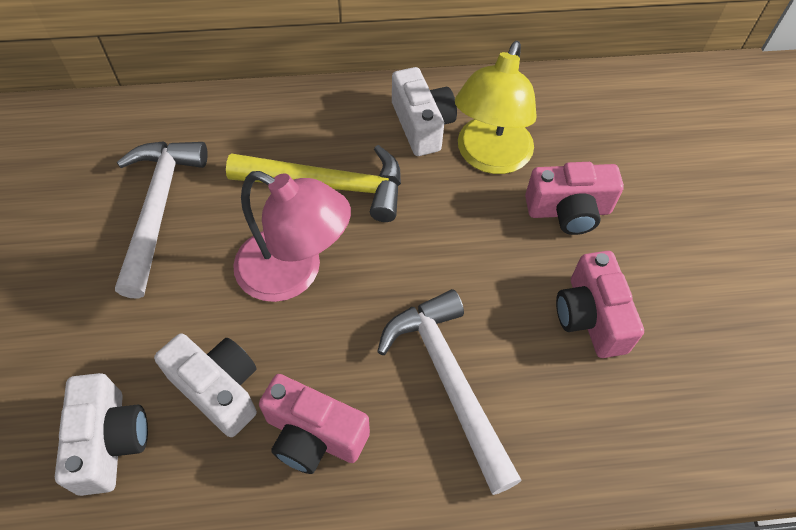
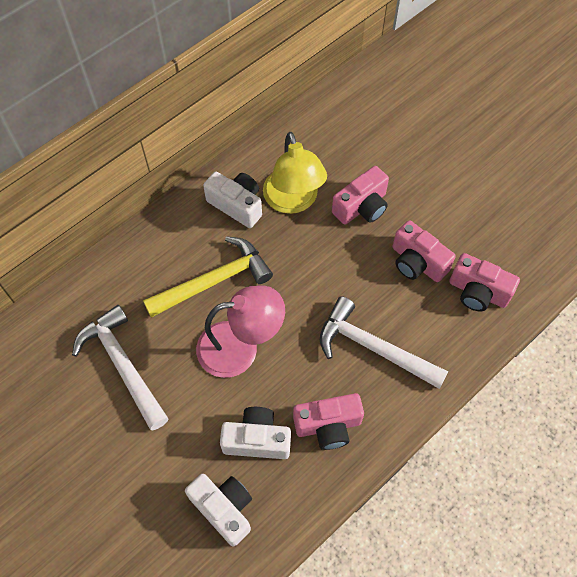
camera: 35 degrees left, 5 degrees up
(648, 407) = (478, 292): none -> pink camera

